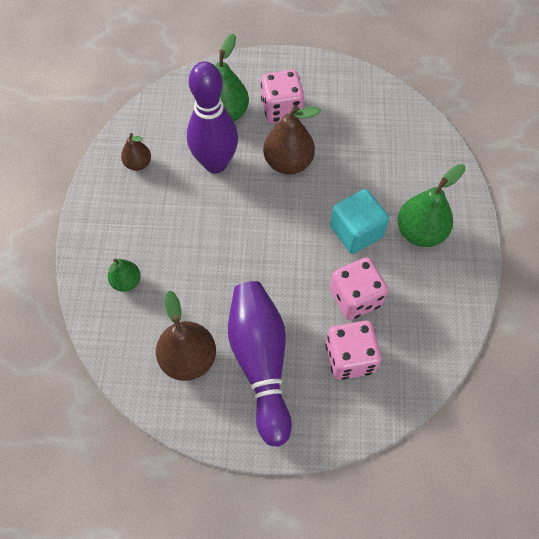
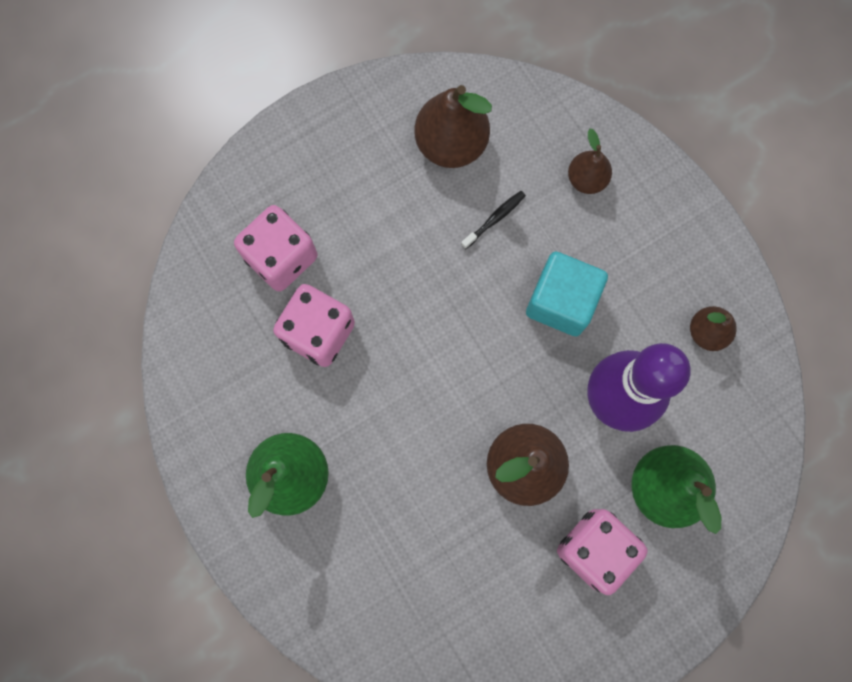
camera: 145 degrees right, 15 degrees up
(126, 282) = (586, 179): green pear -> brown pear
(200, 295) = (494, 219): none -> black toothbrush
(261, 362) = (373, 190): purple bowling pin -> none
(356, 232) = (371, 421): turquoise cube -> turquoise cube (561, 302)

